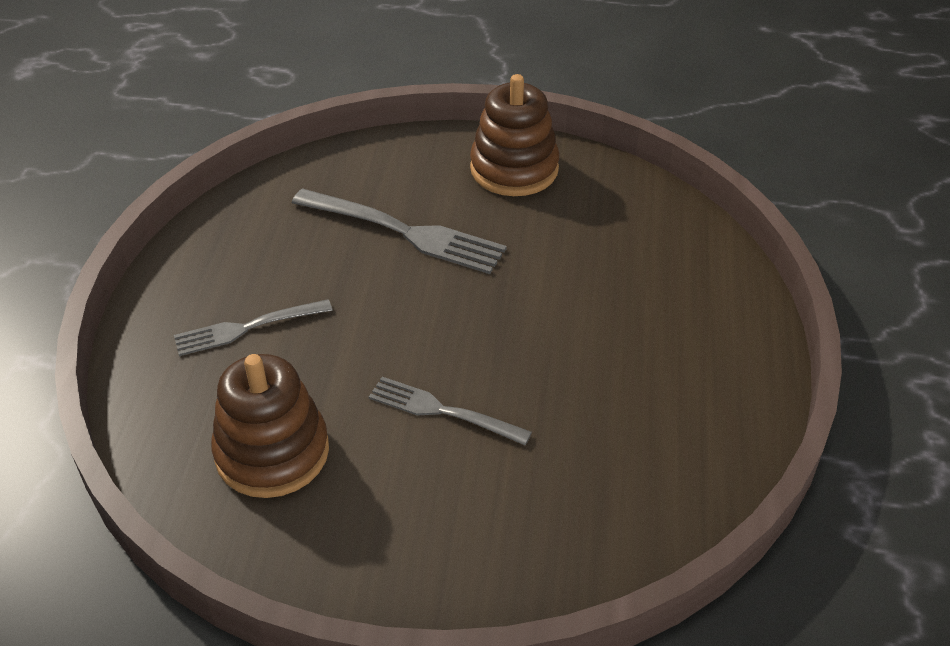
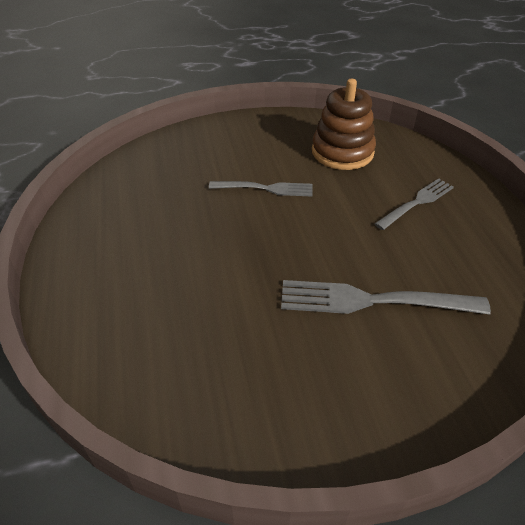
camera: 160 degrees right, 0 degrees up
(514, 169) = (319, 411): brown stacking toy -> none

